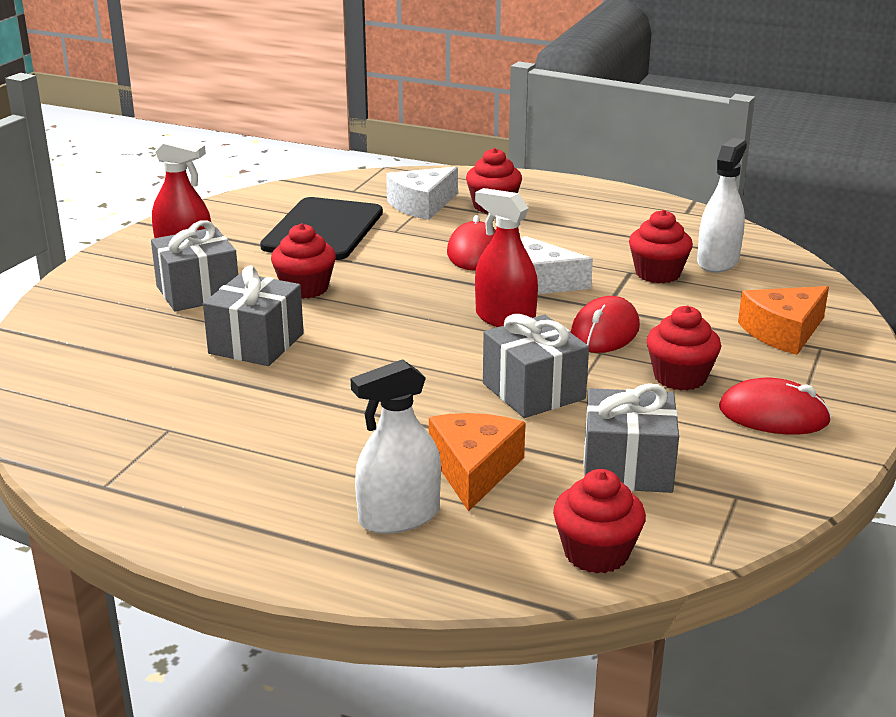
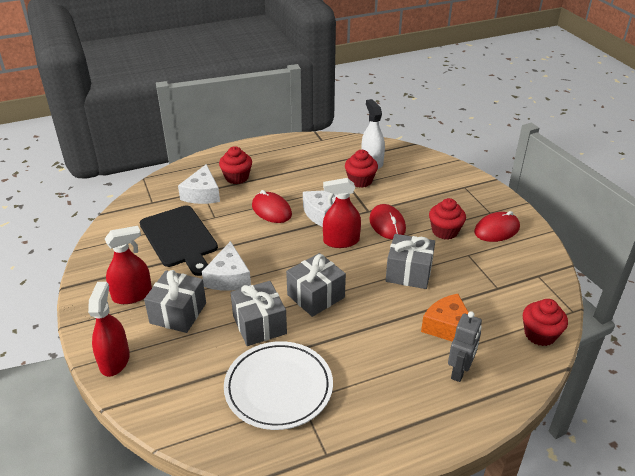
camera: 45 degrees left, 10 degrees up
(74, 298) = (114, 360): none -> red spray bottle
(169, 404) = (278, 388): none -> white plate
(305, 288) = (228, 277): red cupcake -> white cheese
(399, 516) = (459, 371): white spray bottle -> grey robot
(627, 467) = (492, 287): grey gift -> grey gift (316, 296)
(783, 332) = (444, 186): orange cheese -> none

